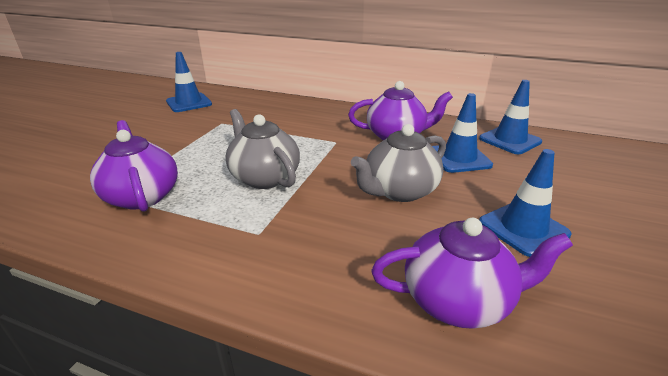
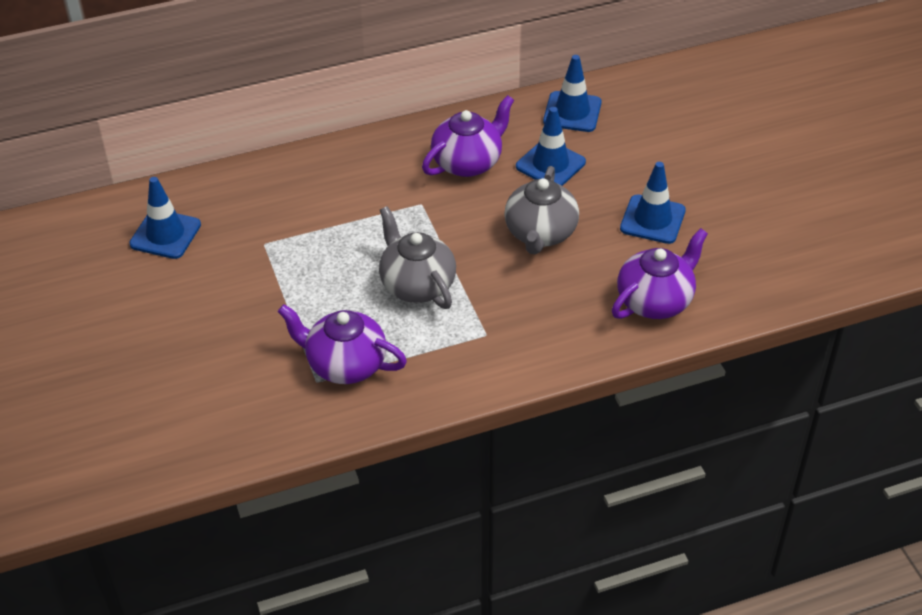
camera: 40 degrees left, 15 degrees up
(264, 177) = (417, 285): grey teapot -> grey teapot turned 45 degrees clockwise

